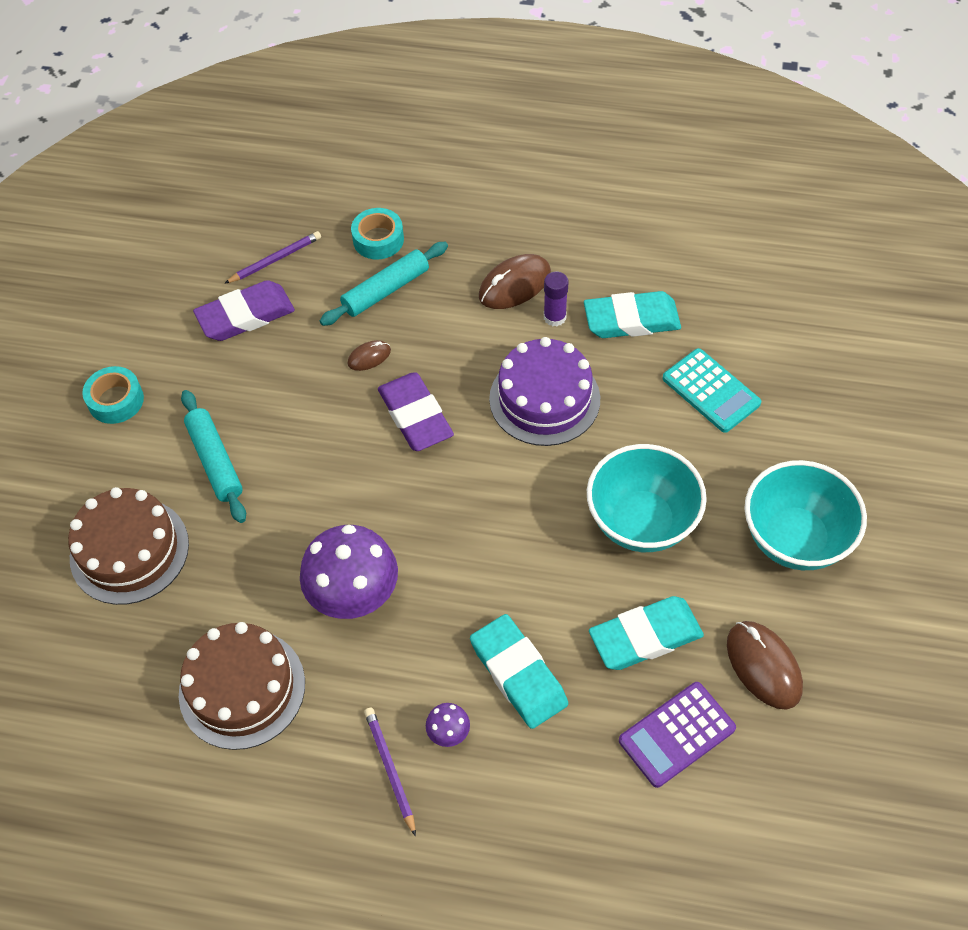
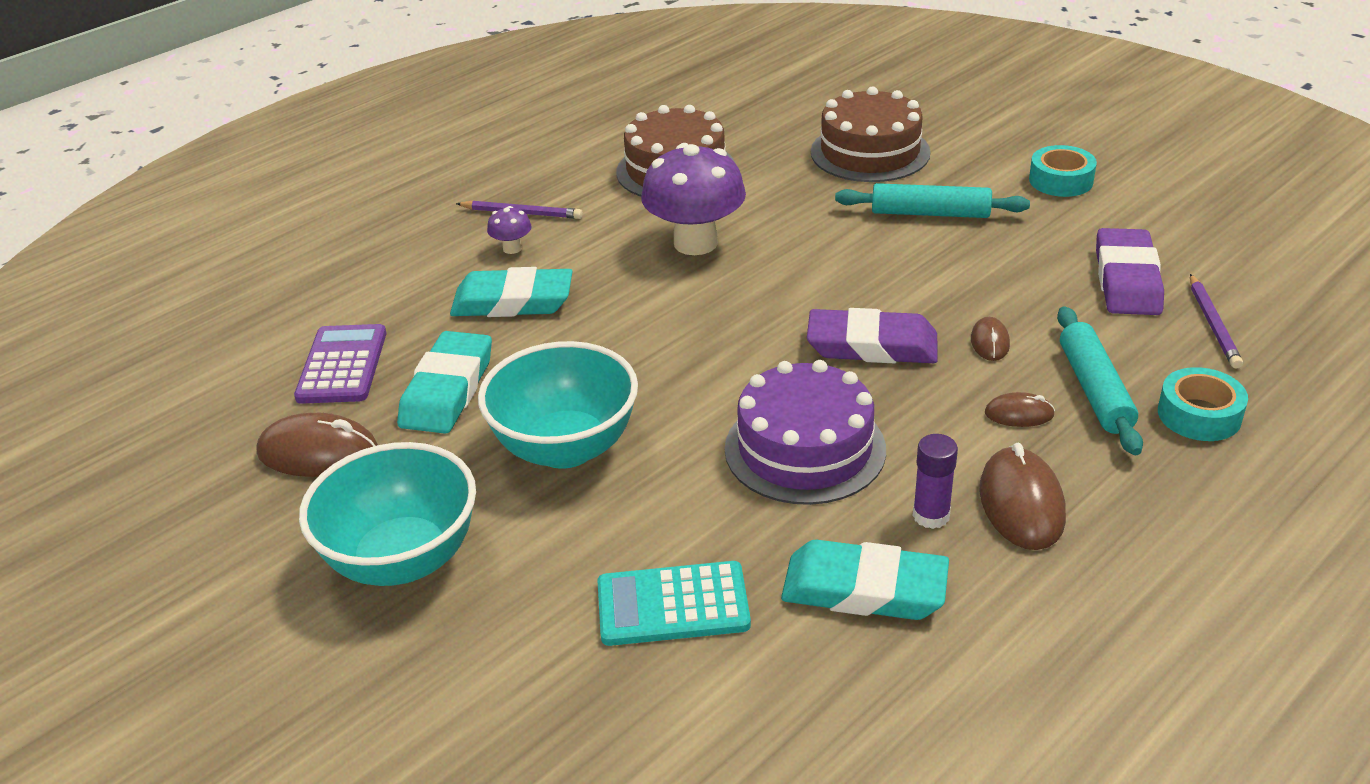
camera: 125 degrees right, 20 degrees down
(435, 315) = (1019, 414): none -> brown mouse
(631, 320) = (864, 589): turquoise eraser -> turquoise eraser turned 75 degrees clockwise

